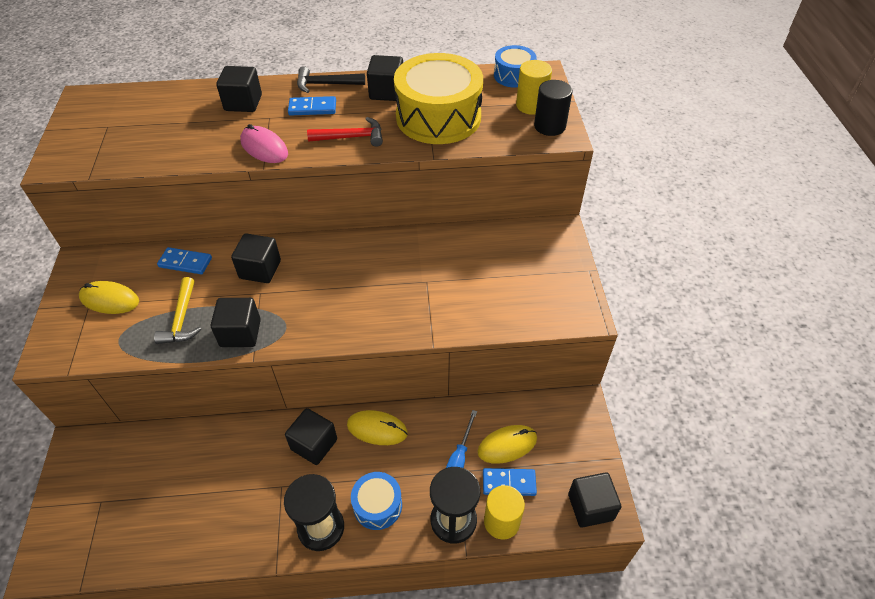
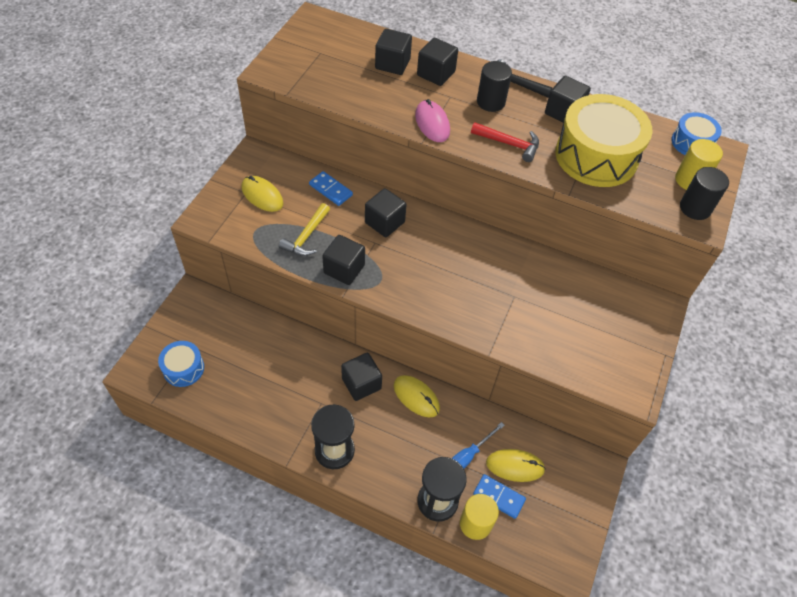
camera: 25 degrees right, 5 degrees up
(312, 108) = (490, 102): blue domino -> black cylinder
(377, 505) = (385, 457): blue drum -> blue drum (183, 368)
(590, 507) = (556, 553): black cube -> black cube (392, 64)

